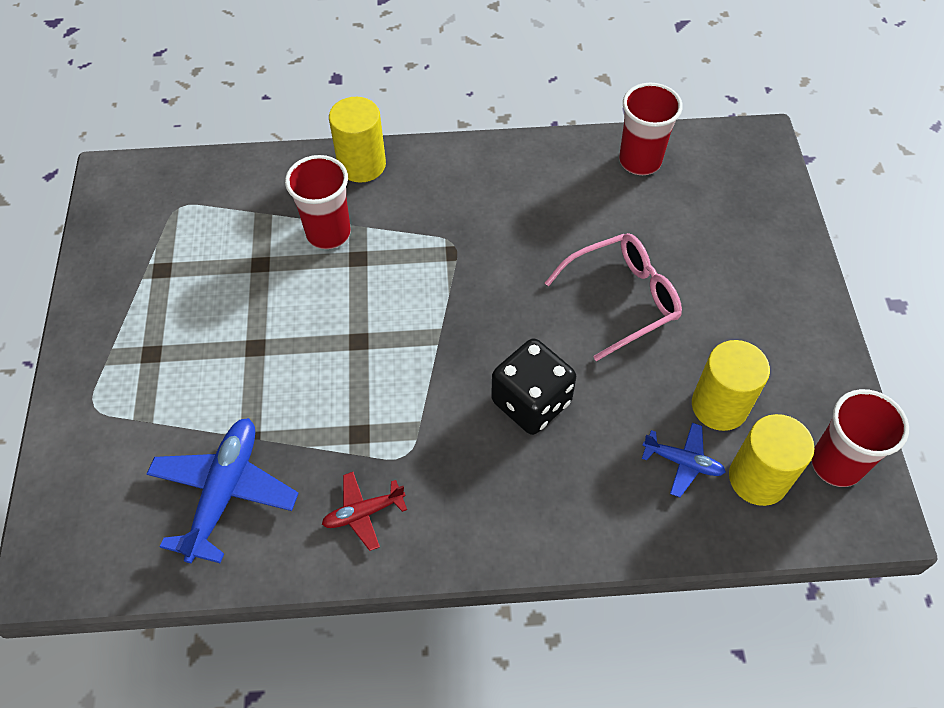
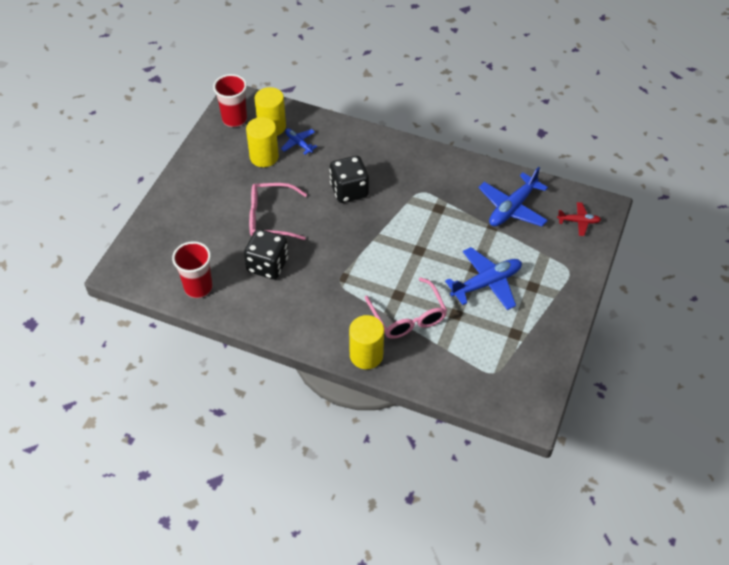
camera: 155 degrees left, 5 degrees down
(228, 329) = (486, 283): none -> blue plane
(328, 233) = (408, 317): red cup -> pink glasses
(363, 513) = (451, 177): red plane -> red plane (578, 221)
(571, 226) = (267, 265): none -> black dice

